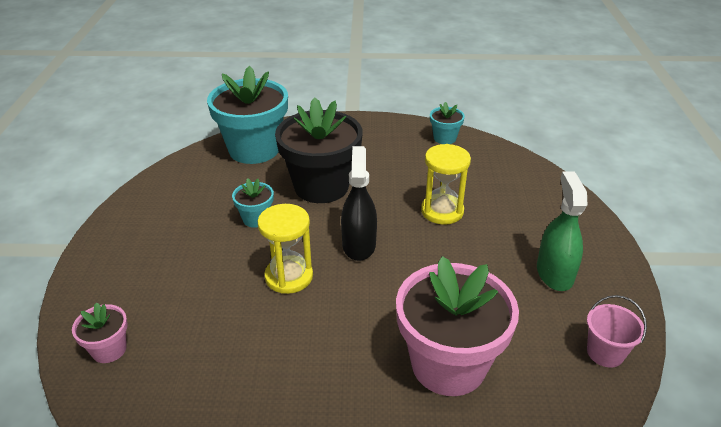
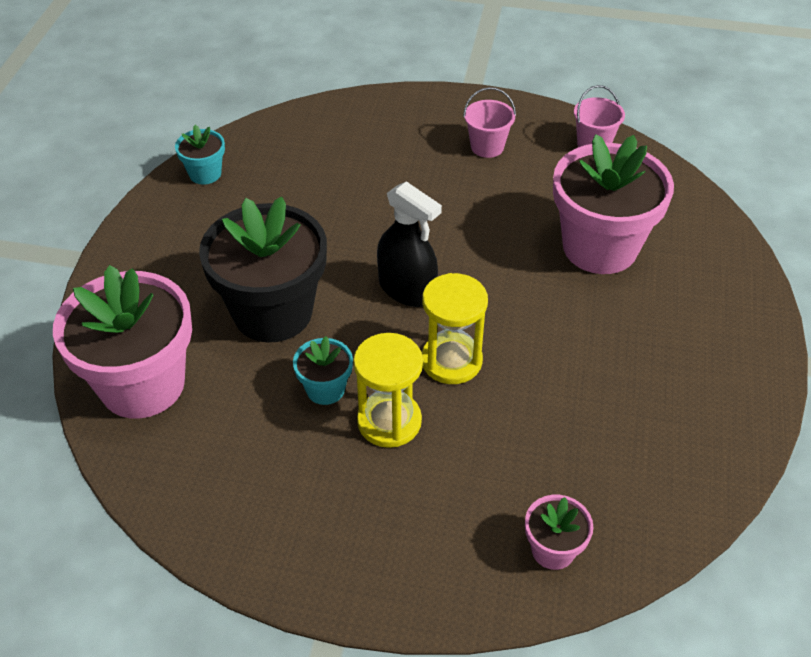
camera: 80 degrees left, 10 degrees up
(254, 149) = (142, 384): turquoise flower pot -> pink flower pot
(359, 245) = (407, 289): black spray bottle -> black spray bottle turned 150 degrees counterclockwise
(442, 211) = (363, 206): yellow hourglass -> yellow hourglass (389, 421)
(554, 273) = (487, 147): green spray bottle -> pink bucket

